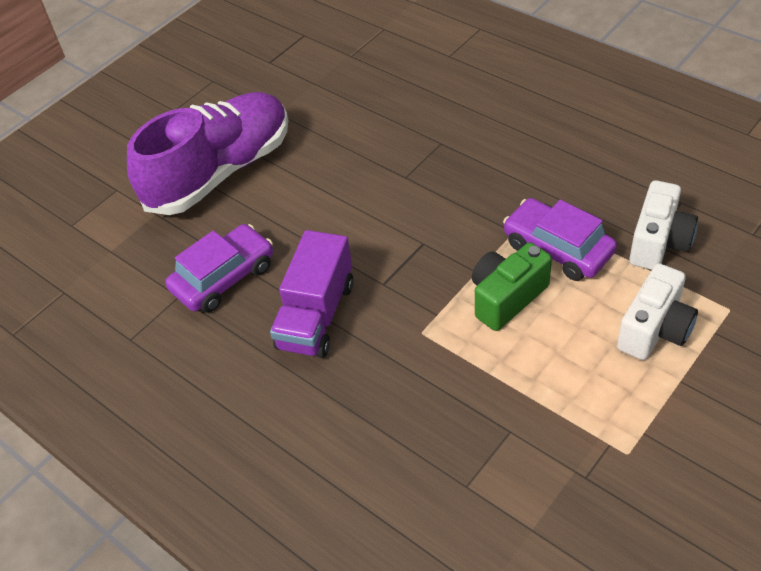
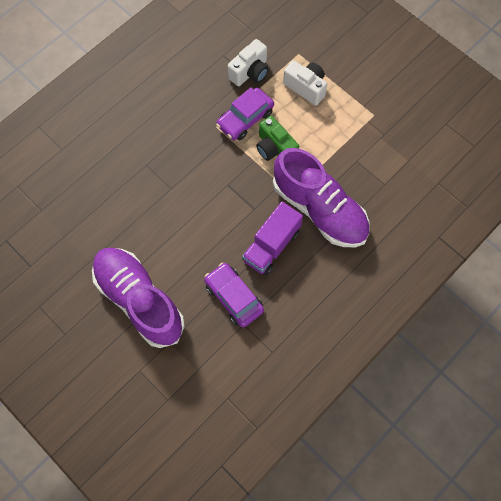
camera: 90 degrees left, 20 degrees up
(316, 315) = (271, 246): purple truck -> purple truck turned 105 degrees clockwise
(394, 378) = (319, 209): none -> purple shoe
(658, 242) = (250, 72): white camera -> white camera turned 105 degrees clockwise

